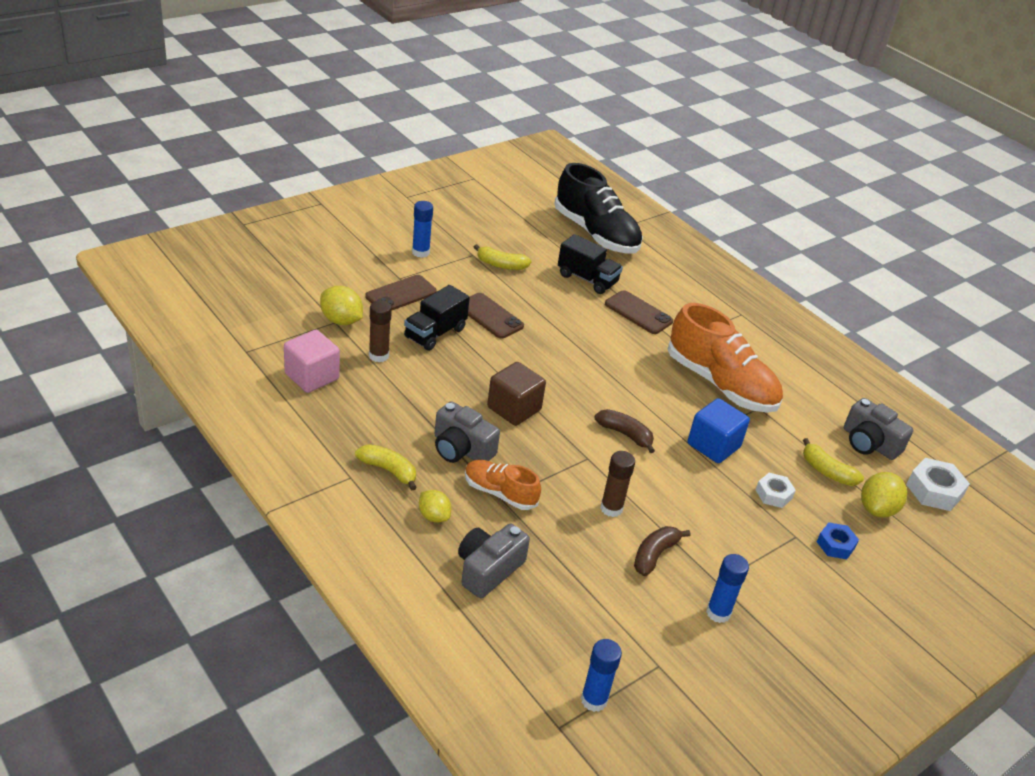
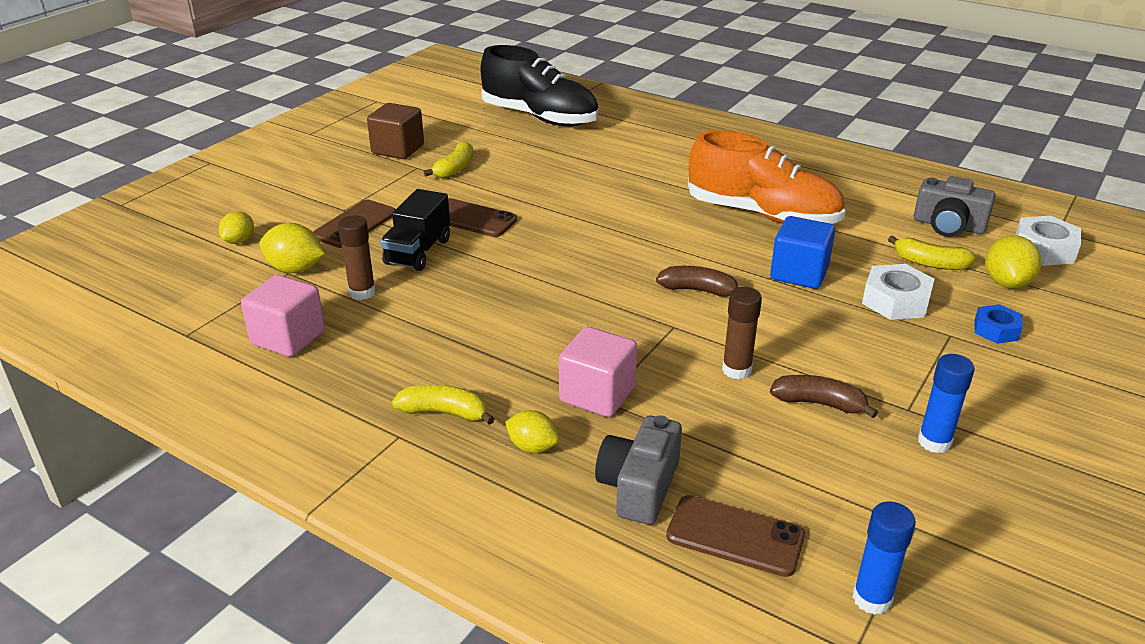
camera: 15 degrees left, 5 degrees down
(312, 283) = (239, 241): none -> yellow lemon
(420, 252) = (355, 179): blue glue stick -> none
(461, 449) = (521, 361): grey camera -> none
(500, 493) = (597, 394): orange shoe -> pink cube
(501, 265) = (455, 169): yellow banana -> yellow banana turned 60 degrees counterclockwise
(514, 409) = (557, 301): brown cube -> brown cube (398, 149)
(587, 279) = (557, 158): black truck -> none
(638, 313) = (632, 174): brown phone -> brown phone (735, 536)
(654, 555) = (819, 403): brown banana -> brown banana turned 90 degrees clockwise
(773, 494) = (896, 301): white nut -> white nut, size x1.55

